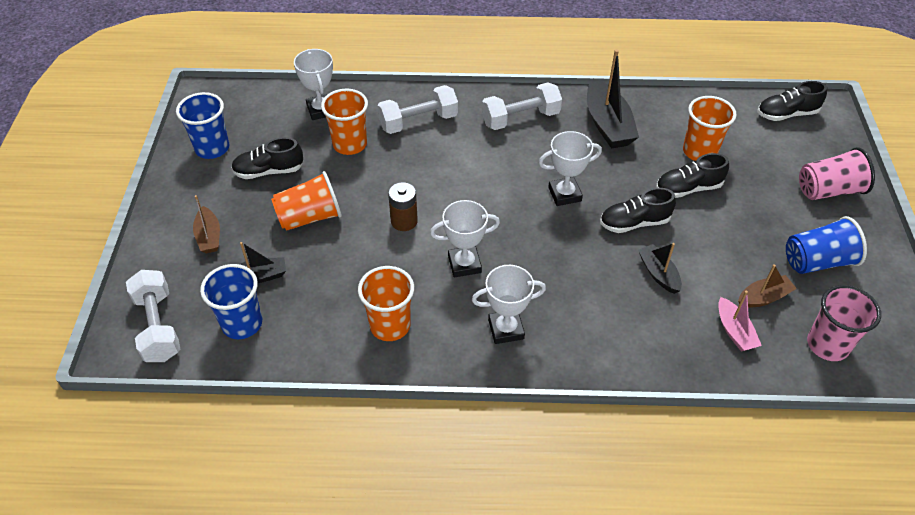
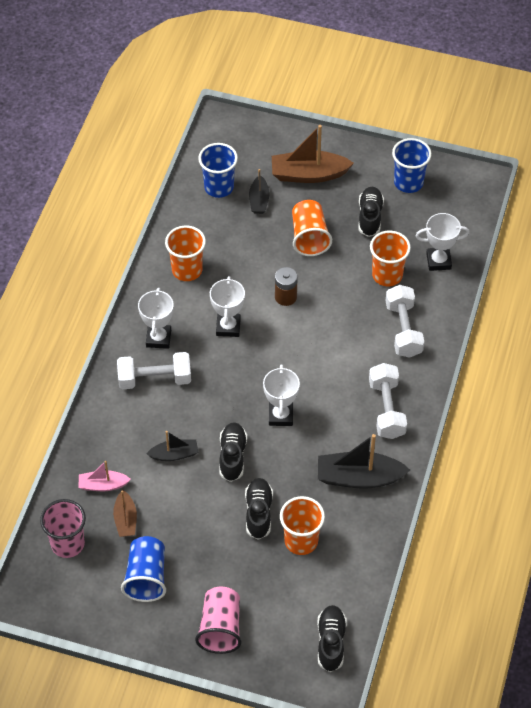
camera: 105 degrees right, 5 degrees up
(158, 326) = (232, 142): white dumbbell -> white dumbbell (155, 379)
(209, 236) = (308, 174): brown boat -> brown boat, size x1.77

